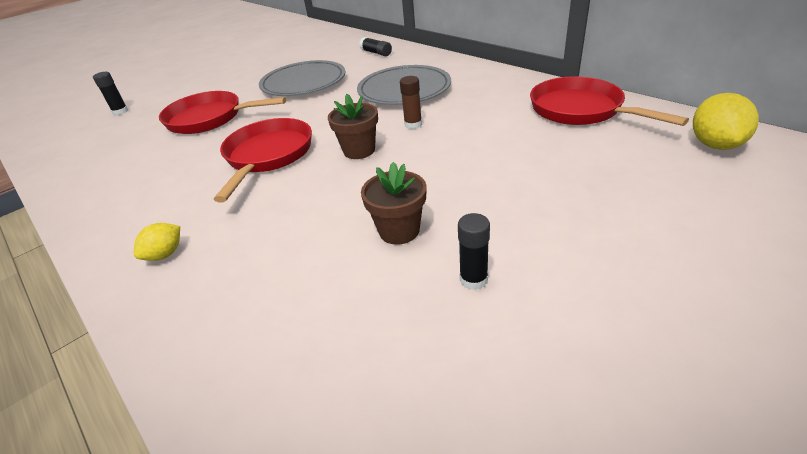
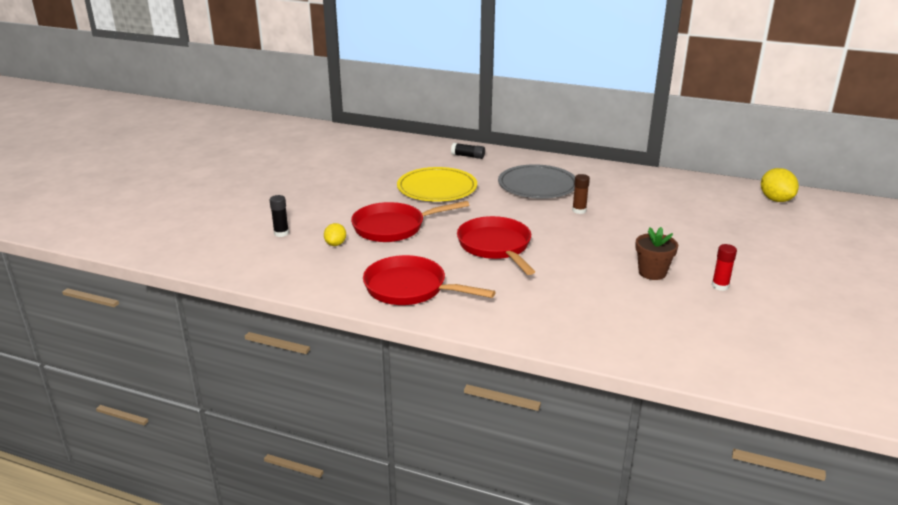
camera: 30 degrees left, 10 degrees down
(165, 254) = (517, 314): yellow lemon -> yellow lemon (335, 244)
(303, 83) = (437, 188): grey plate -> yellow plate
(359, 150) = (563, 233): brown flower pot -> none
(473, 279) = (720, 286): black glue stick -> red glue stick
(580, 110) = (682, 187): red pan -> red pan (410, 288)

